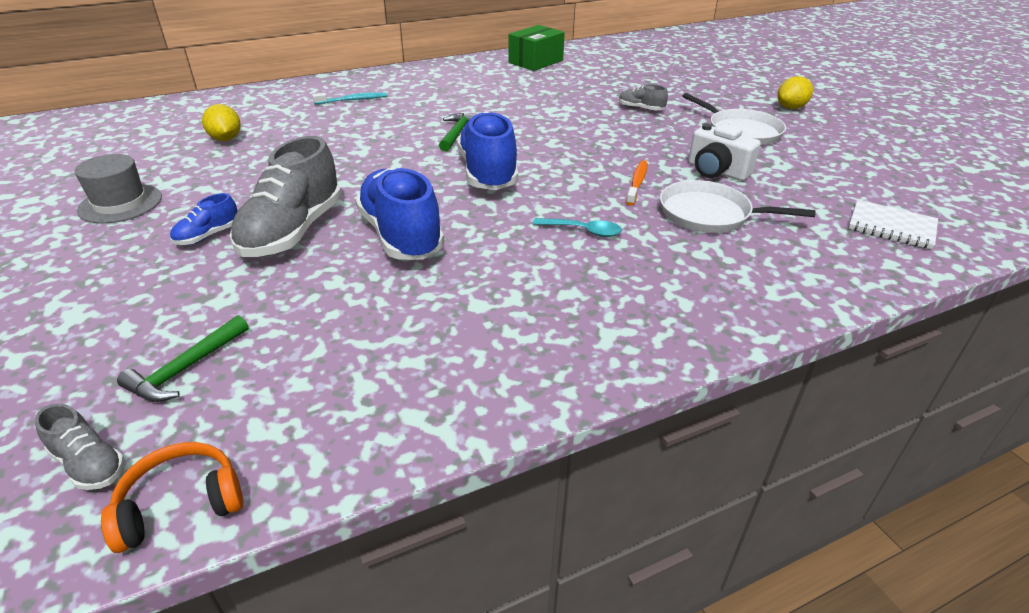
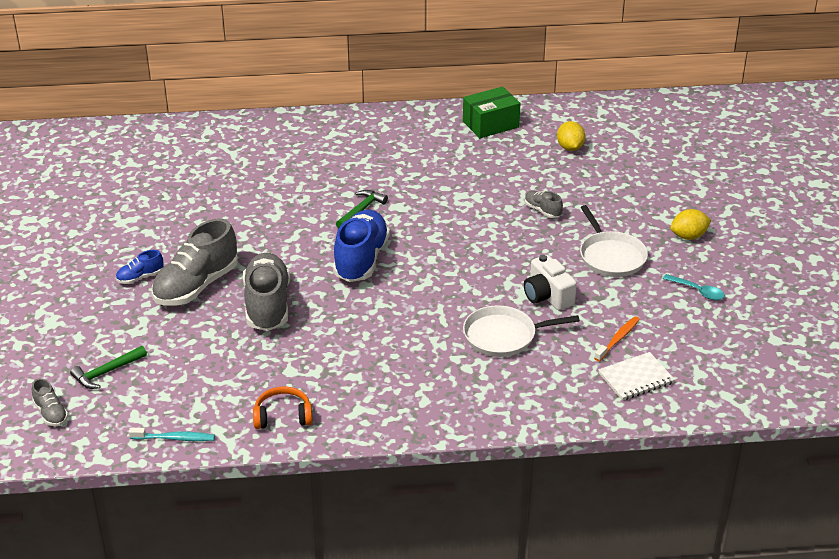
camera: 20 degrees right, 0 degrees up
(120, 203) = (89, 235): grey hat -> none
(181, 504) = (90, 443): orange headphones -> orange headphones (283, 416)
(226, 139) = (176, 181): yellow lemon -> yellow lemon (570, 148)
(352, 100) = (293, 151): turquoise toothbrush -> turquoise toothbrush (174, 438)
(401, 235) = (267, 305): blue shoe -> grey shoe
(583, 231) = (397, 330): turquoise spoon -> turquoise spoon (697, 291)
(637, 183) = (471, 294): orange toothbrush -> orange toothbrush (618, 339)
(709, 214) = (503, 336): white pan -> white pan turned 45 degrees counterclockwise
(891, 227) = (636, 378): white notebook -> white notebook turned 75 degrees counterclockwise

